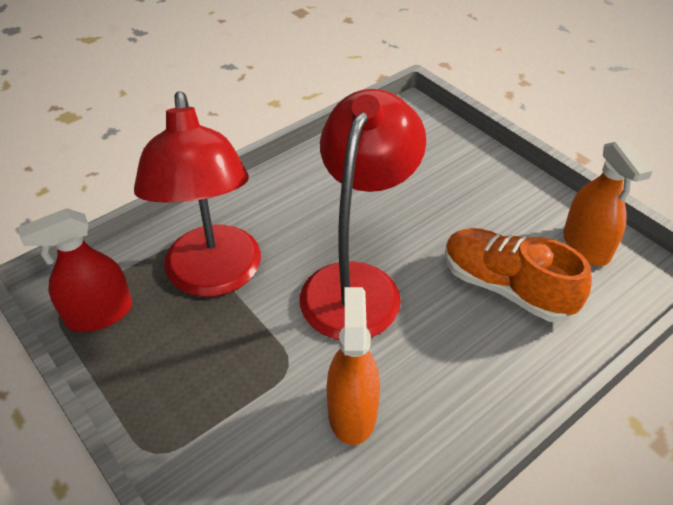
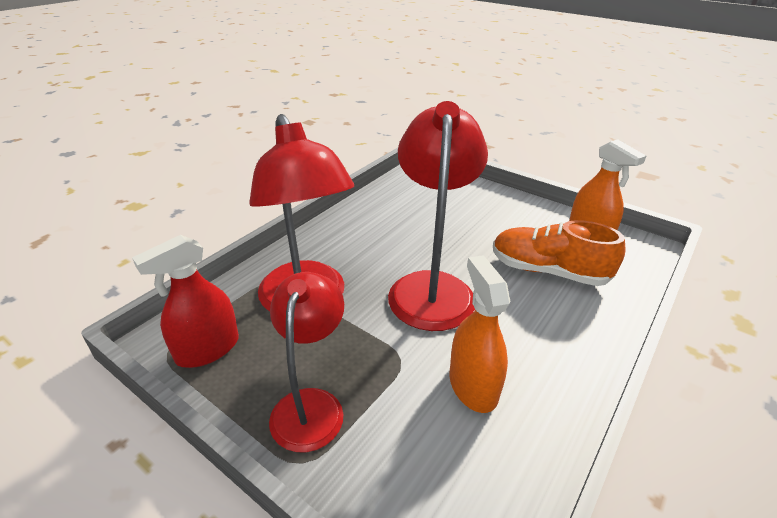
camera: 15 degrees left, 10 degrees down
(181, 396) = (311, 405): none -> red lamp

